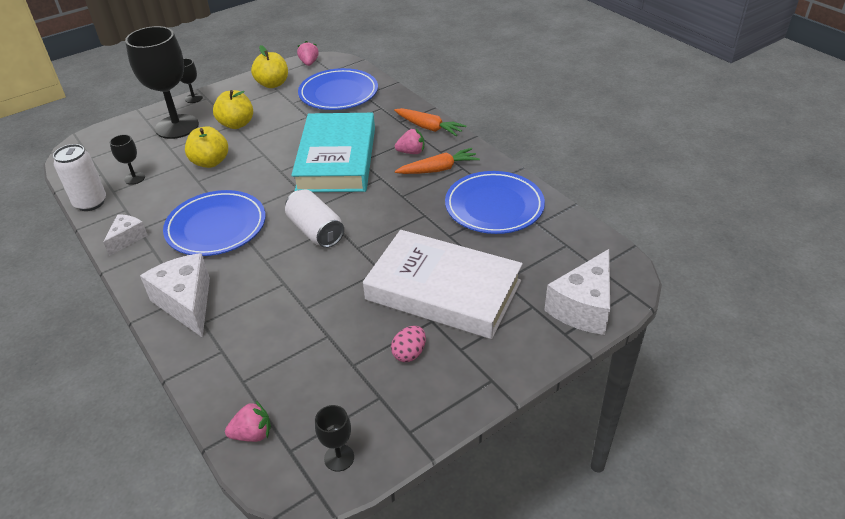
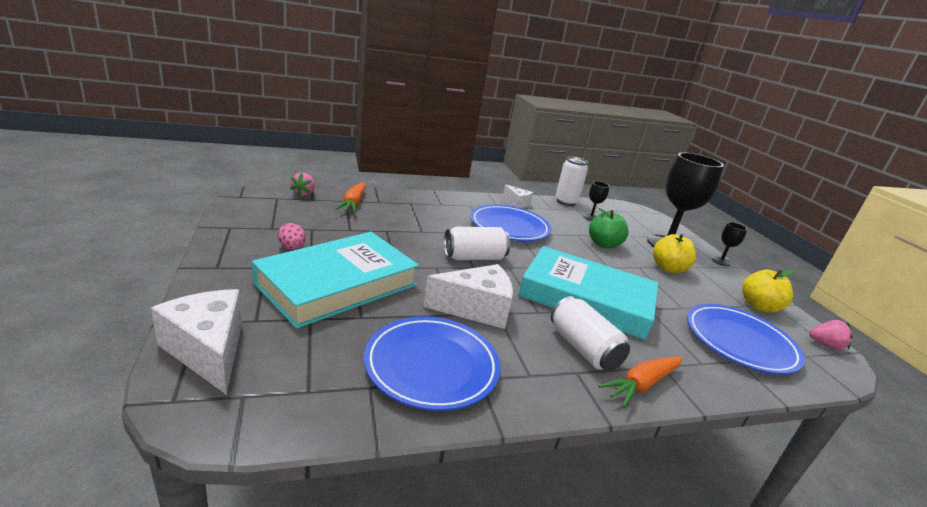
camera: 105 degrees right, 15 degrees down
(186, 303) = (434, 203): white cheese -> white cheese (476, 309)
(210, 162) = (603, 244): yellow apple -> green apple
(339, 458) = (249, 206): black goblet -> none
(411, 152) = (583, 349): pink strawberry -> white can
(438, 169) = (535, 354): orange carrot -> orange carrot (353, 203)
(443, 290) = (337, 284): white book -> turquoise book

